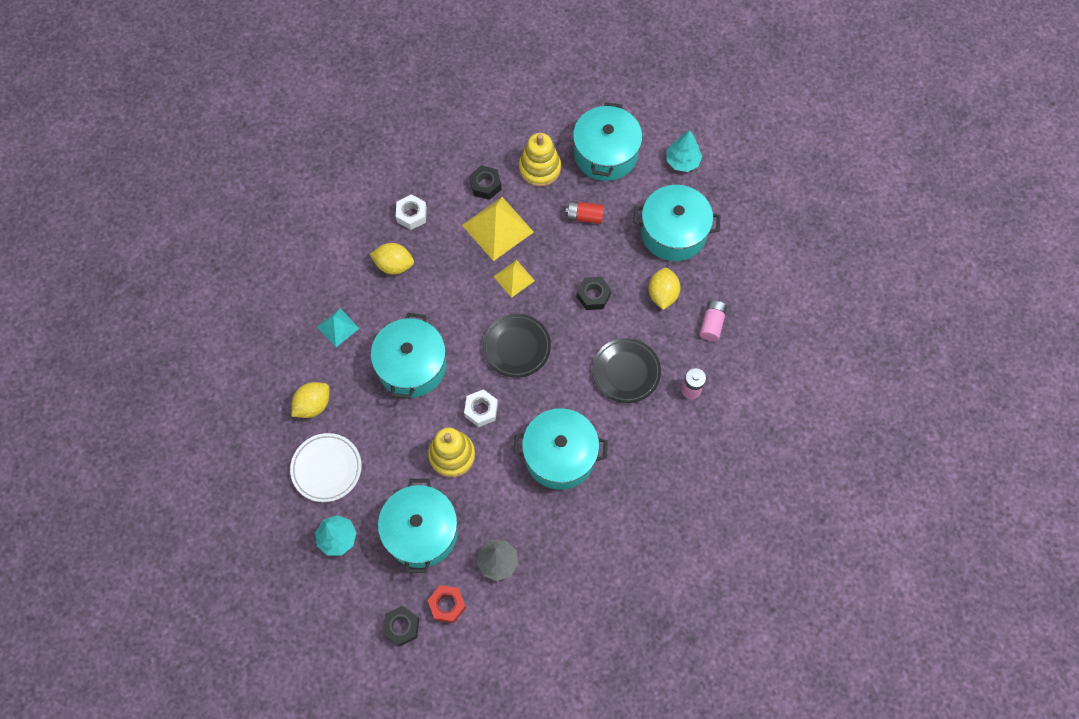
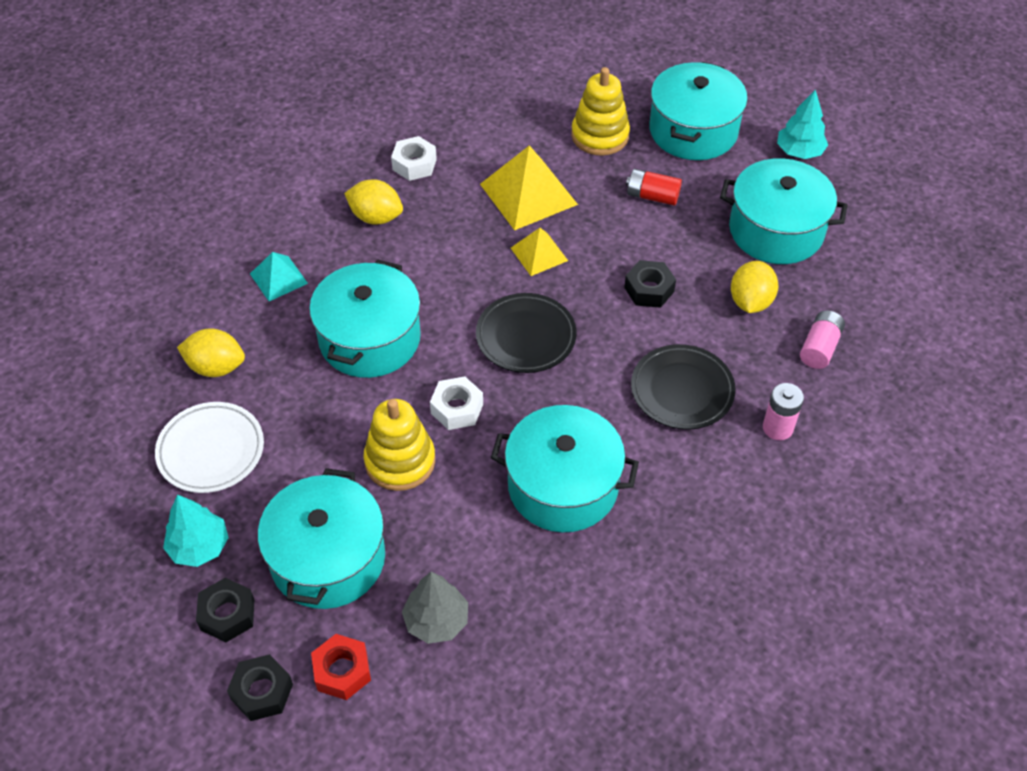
camera: 10 degrees right, 15 degrees down
(313, 405) = (216, 367): yellow lemon -> yellow lemon turned 45 degrees clockwise
(485, 185) = (522, 145): black nut -> black nut (227, 614)

